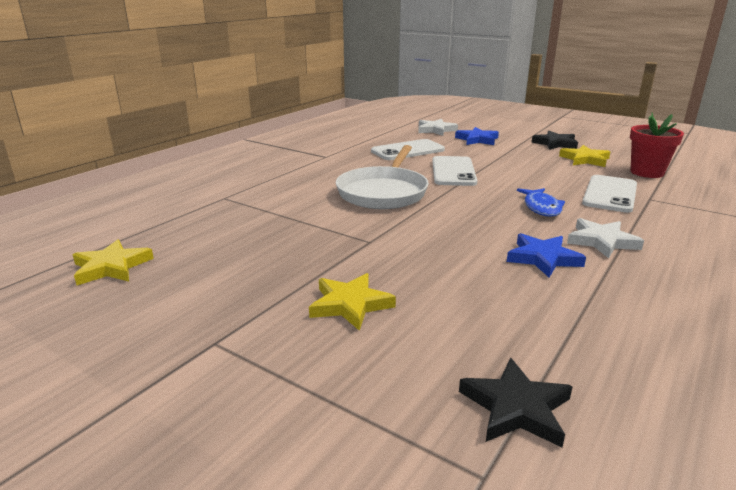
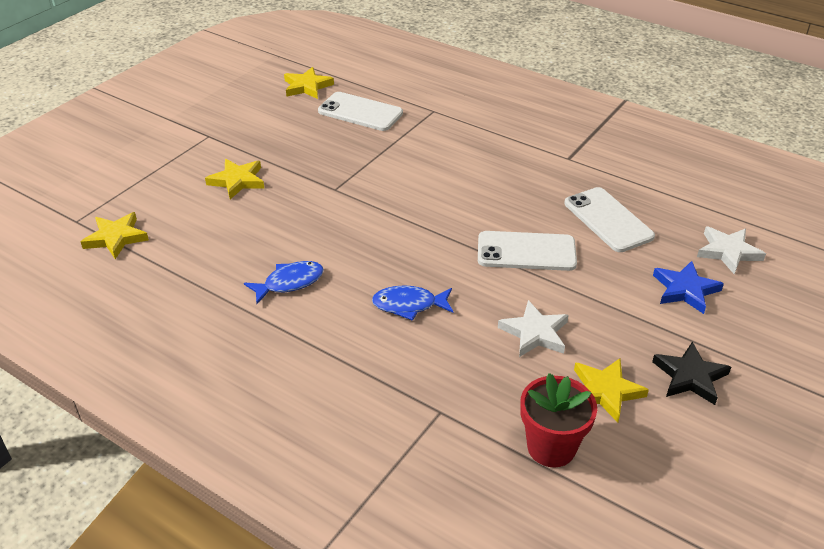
camera: 90 degrees right, 15 degrees up
(383, 192) = (451, 198): white pan -> none
(516, 408) = (116, 238): black star -> yellow star
(543, 258) = (289, 283): blue star -> blue fish
(602, 241) = (319, 330): white star -> white star (534, 333)
(610, 194) = (454, 376): white phone -> white phone (360, 112)

